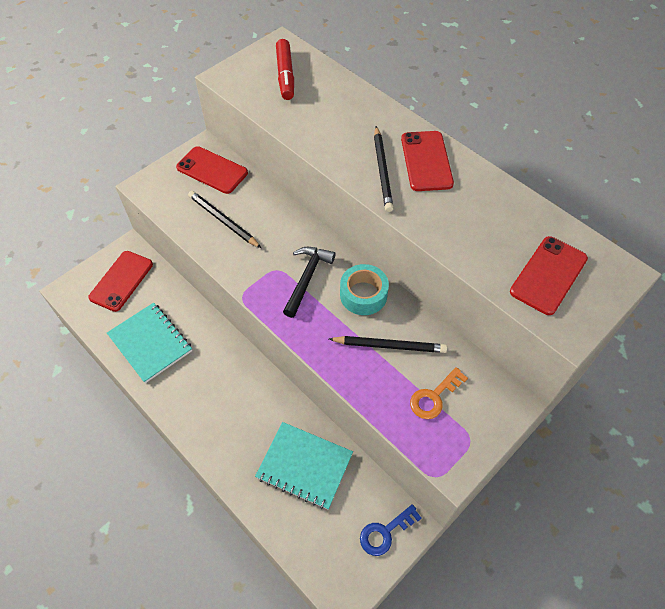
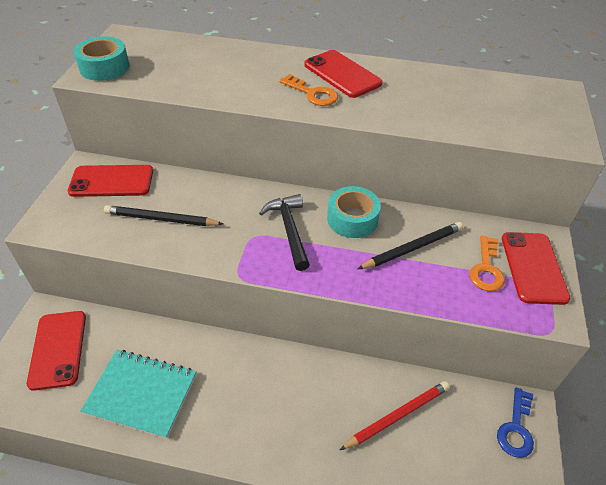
camera: 35 degrees left, 10 degrees down
(243, 73) = (104, 67): none -> turquoise tape
(285, 75) = (151, 56): red marker -> none
(304, 466) = (397, 416): turquoise notebook -> red pencil
(382, 170) = (312, 94): black pencil -> orange key
(548, 275) = (516, 113): red phone -> red phone (533, 267)

